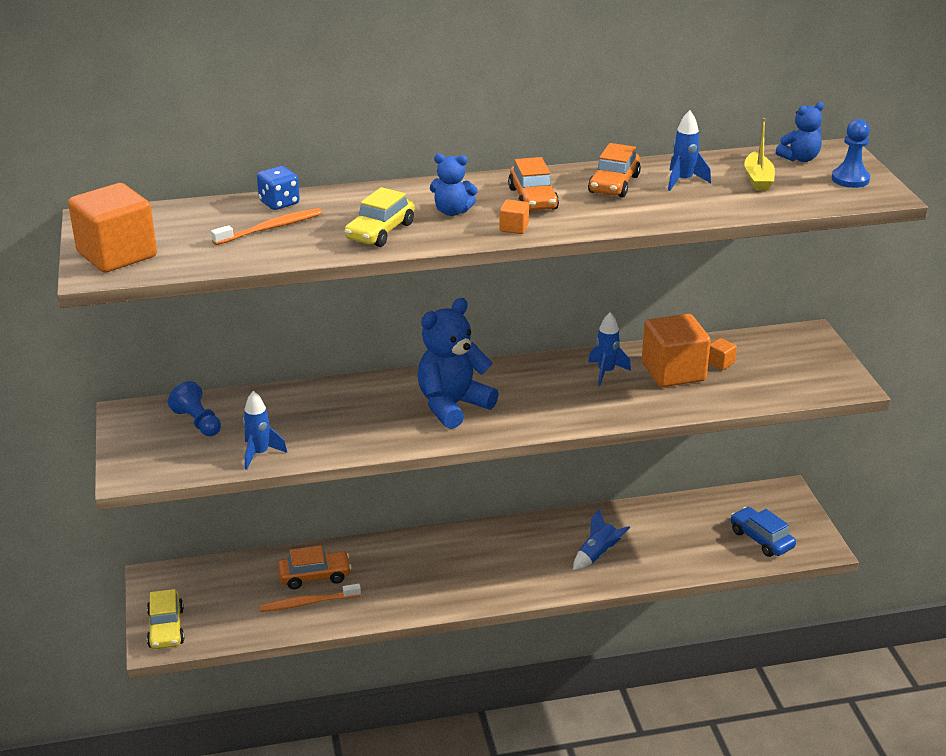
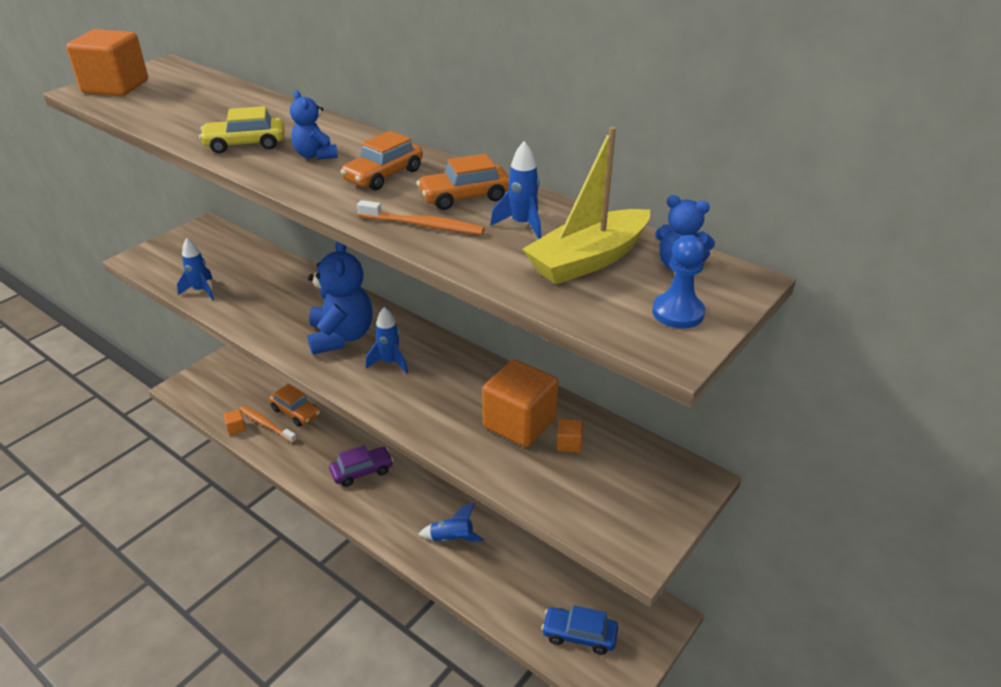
camera: 50 degrees right, 5 degrees up
(166, 628) = (195, 383): yellow car -> none
(198, 422) = (218, 252): blue pawn -> none
(270, 228) = (207, 111): orange toothbrush -> orange toothbrush (423, 225)
(279, 203) = (254, 99): blue dice -> none
(452, 406) = (341, 337): blue teddy bear -> blue teddy bear turned 75 degrees clockwise
(455, 569) = (362, 471): none -> purple car
(514, 228) = (315, 187): orange cube -> orange cube (236, 428)
(606, 372) = (474, 386): blue rocket -> blue rocket (390, 362)
(758, 179) = (588, 260): yellow boat -> yellow boat, size x1.73
(761, 539) = (579, 635): blue car -> blue car turned 90 degrees counterclockwise

